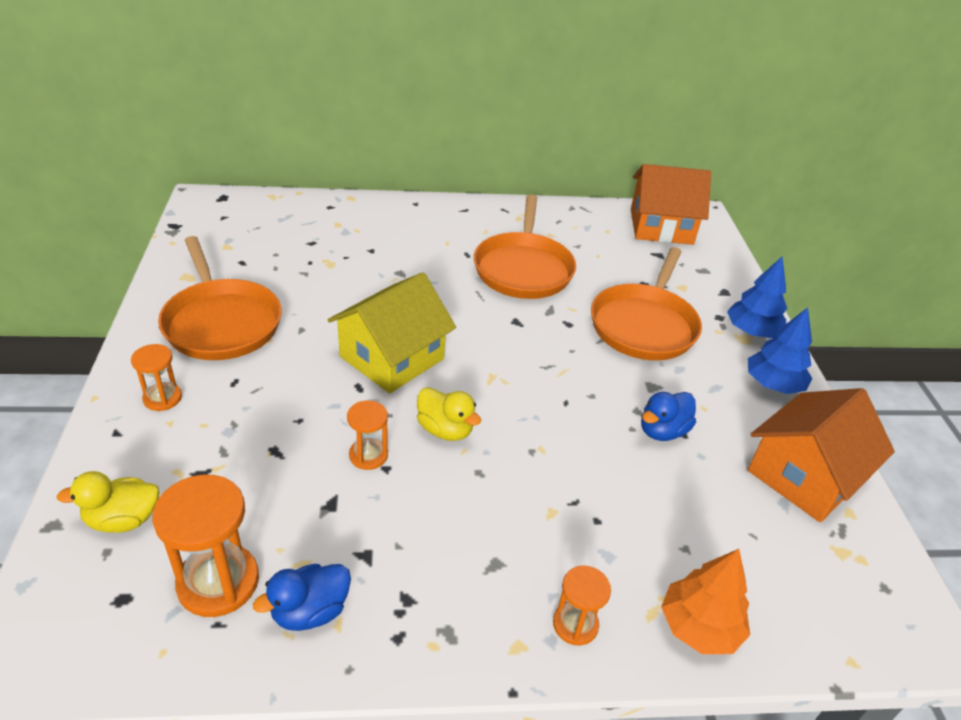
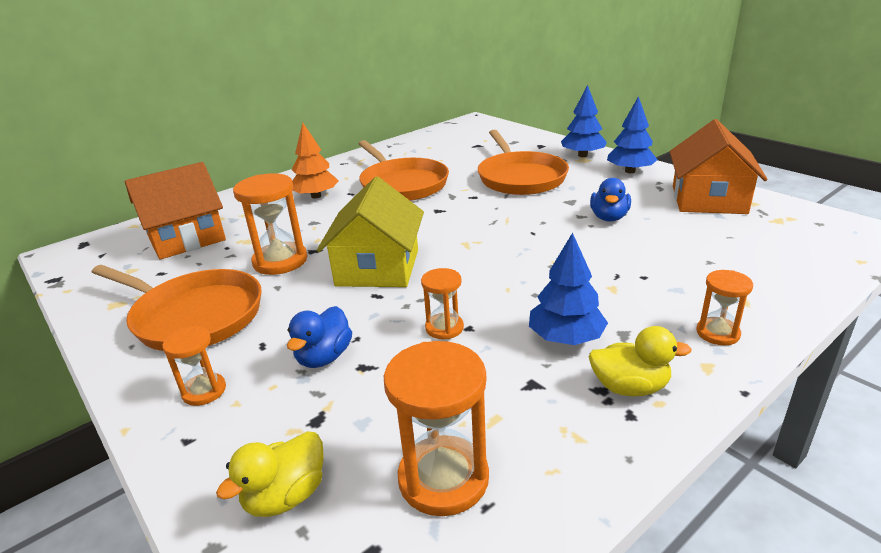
camera: 30 degrees left, 10 degrees down
(310, 611) = (546, 444): blue duck -> blue duck (324, 357)
(330, 302) = (280, 261): none -> orange hourglass
(444, 533) = (566, 338): none -> blue tree
(445, 430) = (478, 285): yellow duck -> yellow duck (629, 387)
(661, 226) = (459, 133): orange house -> orange house (186, 238)
(699, 627) = (776, 291): orange tree -> orange tree (316, 196)

